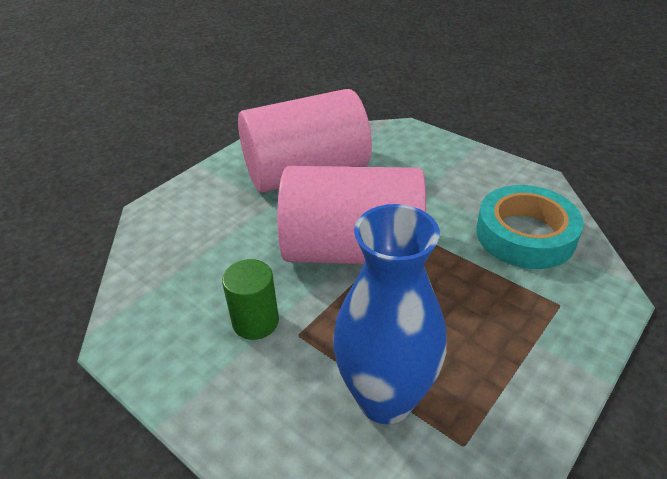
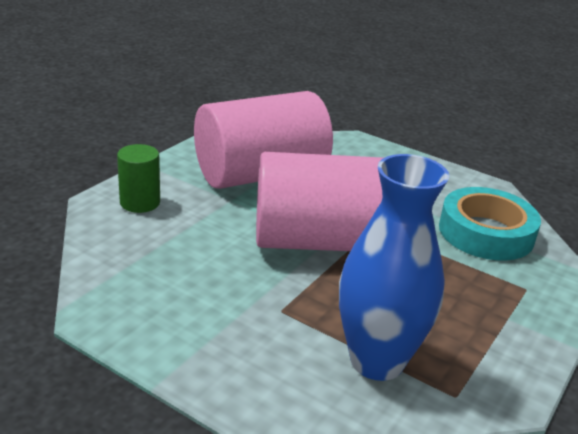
camera: 10 degrees left, 10 degrees down
(255, 322) = (236, 299): green cylinder -> green cylinder (140, 202)

